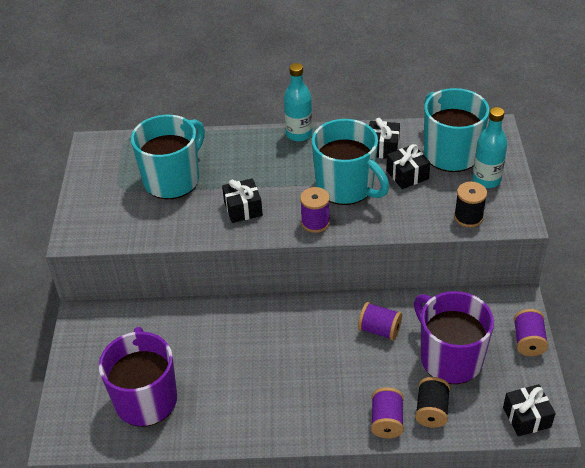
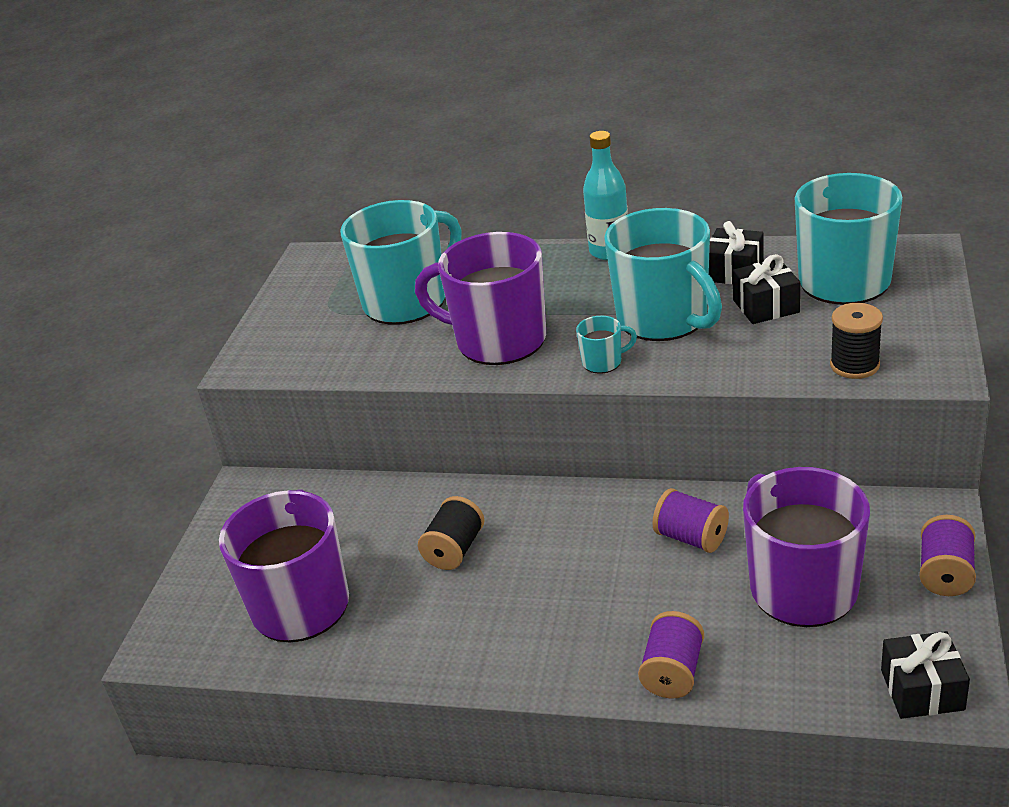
camera: 15 degrees right, 10 degrees down
(243, 208) = (498, 340): black gift -> purple mug
(315, 222) = (603, 362): purple spool -> turquoise mug
(431, 411) = (753, 664): black spool -> black spool (454, 550)
(486, 180) = (896, 317): turquoise bottle -> none

